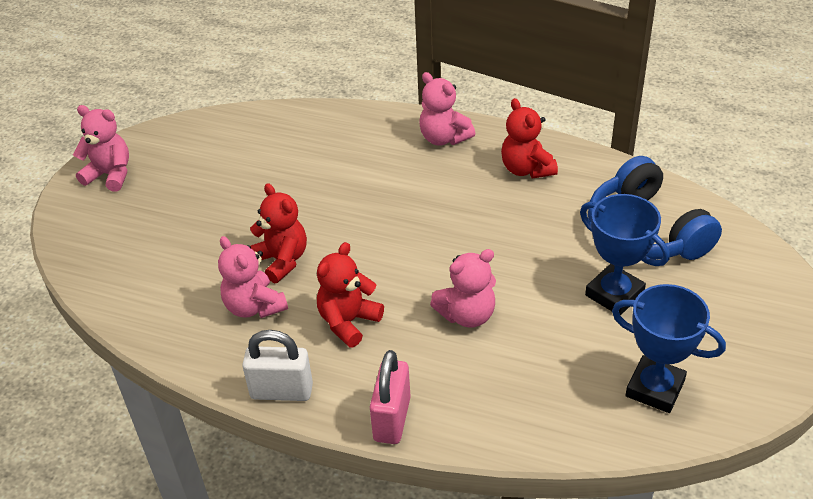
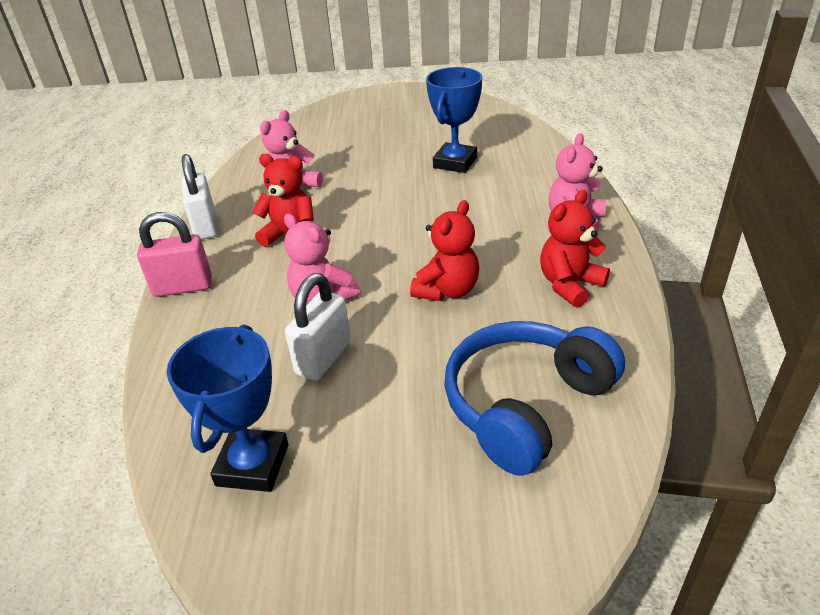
camera: 70 degrees right, 5 degrees down
(110, 175) = (407, 98): pink teddy bear -> none
(281, 260) = (350, 186): red teddy bear -> red teddy bear (447, 290)
(549, 328) = (323, 358): none -> white padlock
(614, 294) = (397, 399): blue trophy -> blue trophy (455, 162)

